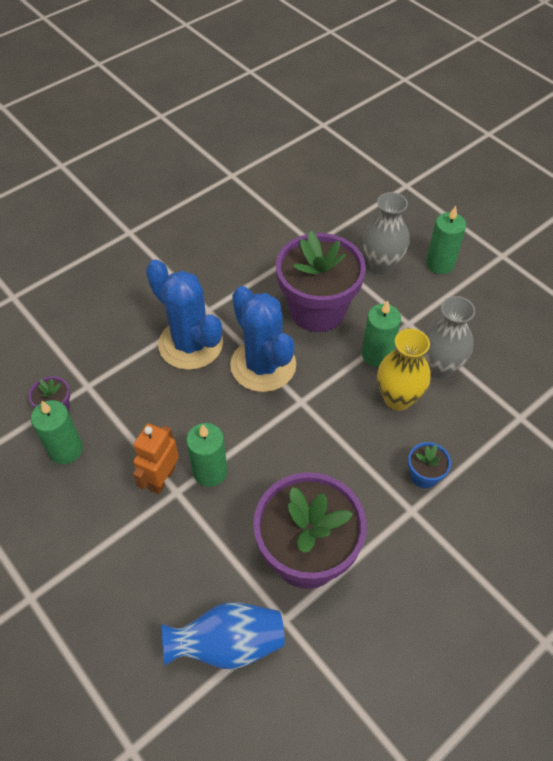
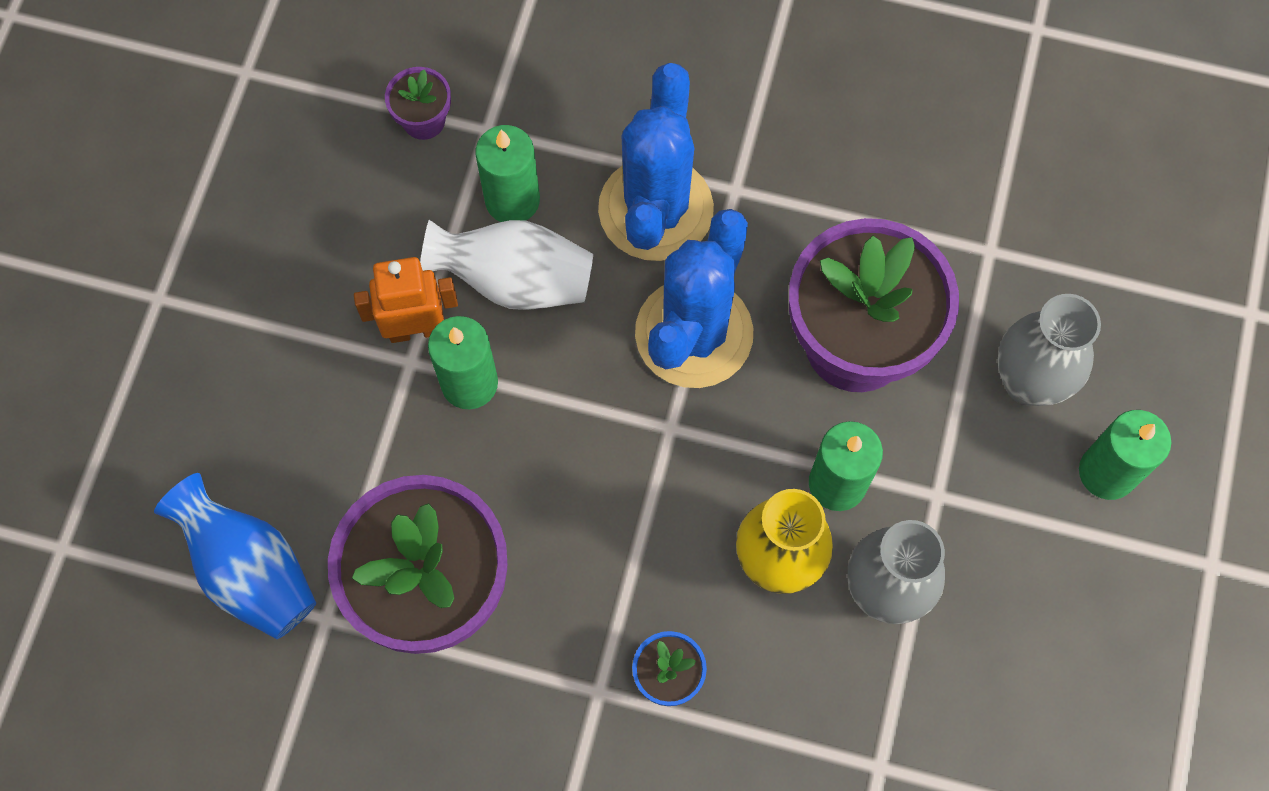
camera: 55 degrees right, 15 degrees up
(66, 449) = (374, 180): green candle -> green candle (512, 200)
(174, 420) = (515, 281): none -> white vase

